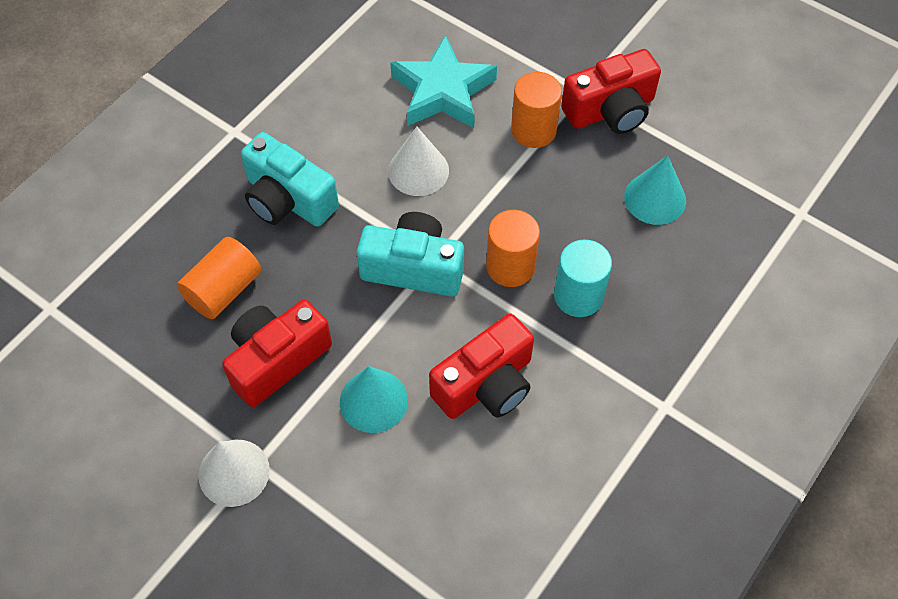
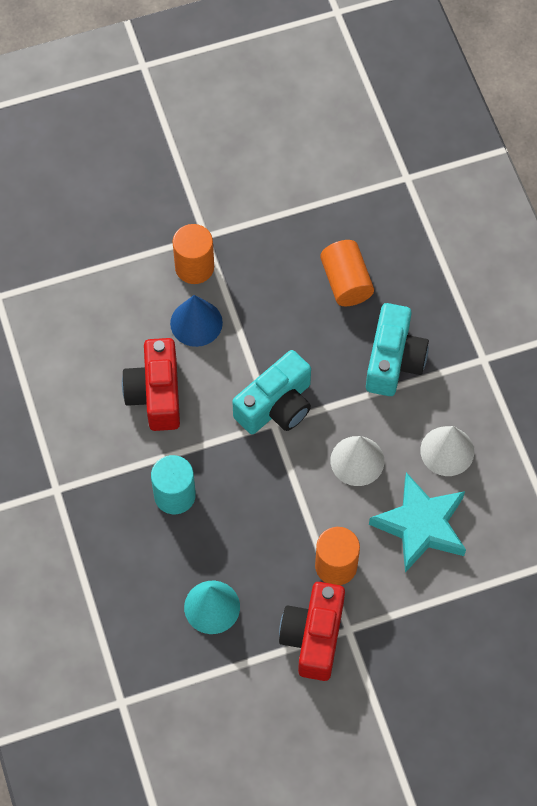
camera: 125 degrees right, 5 degrees up
(234, 472) = (208, 221): white cone -> white cone (447, 451)
(277, 360) = (268, 285): red camera -> none
(288, 199) = (393, 360): turquoise camera -> turquoise camera turned 120 degrees clockwise
(373, 401) = (196, 323): turquoise cone -> blue cone
(510, 266) = (230, 468): orange cylinder -> orange cylinder (194, 267)

